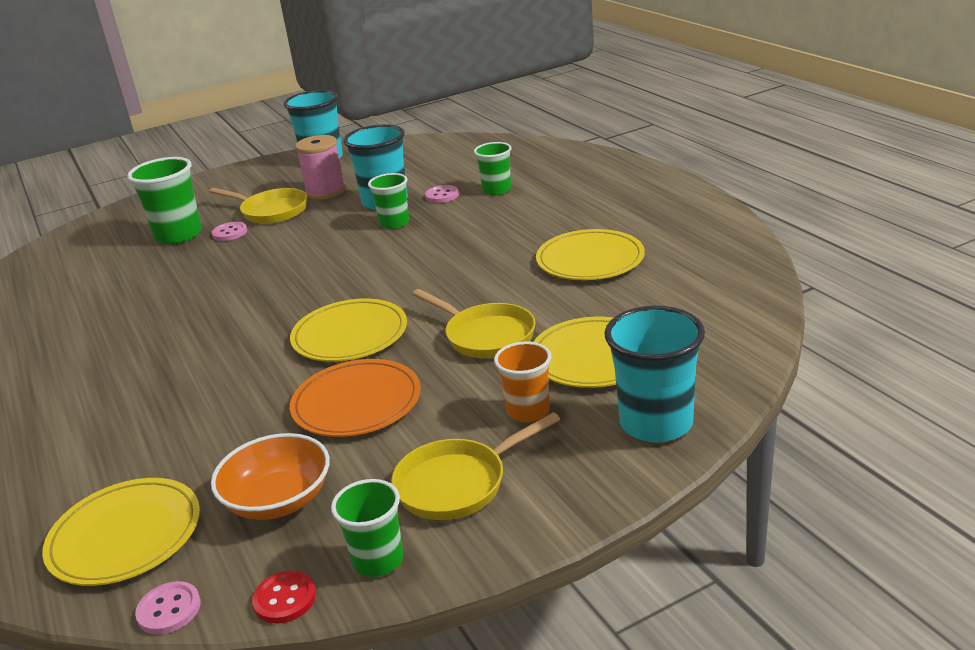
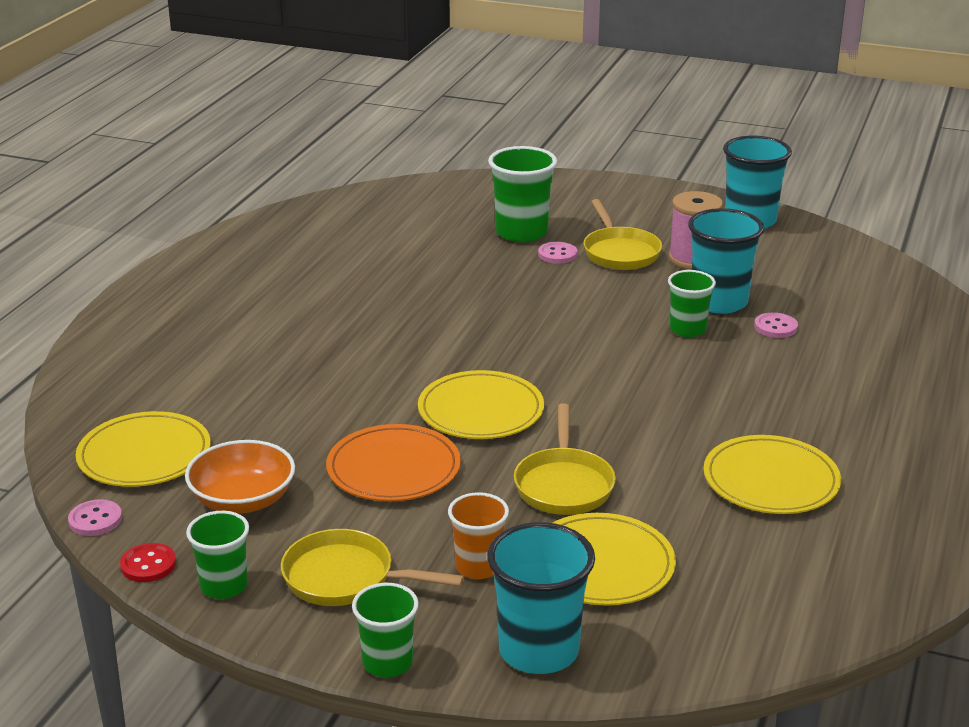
camera: 45 degrees right, 0 degrees up
(497, 190) = (832, 353): green cup -> green cup (387, 662)

